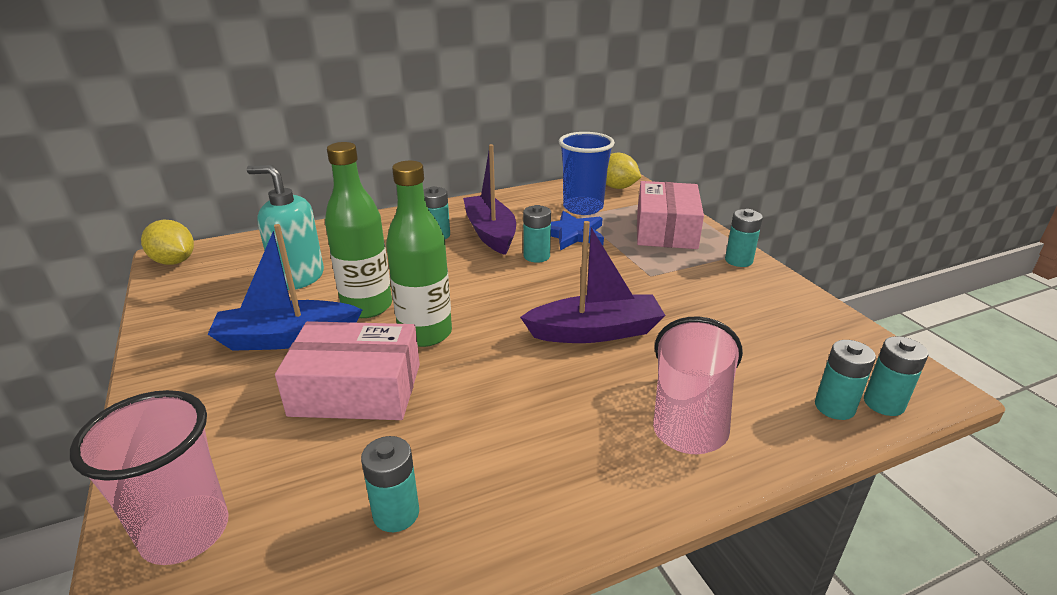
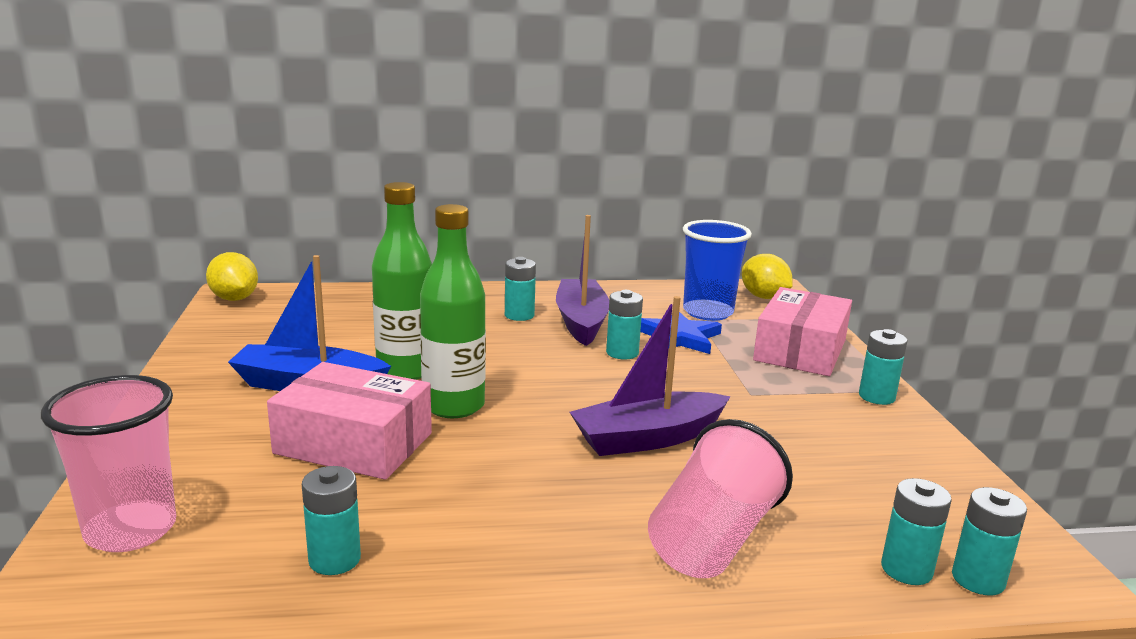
camera: 15 degrees right, 10 degrees down
(298, 277) = (349, 332): turquoise soap dispenser -> none
(595, 332) = (648, 438): purple boat -> purple boat turned 150 degrees clockwise

